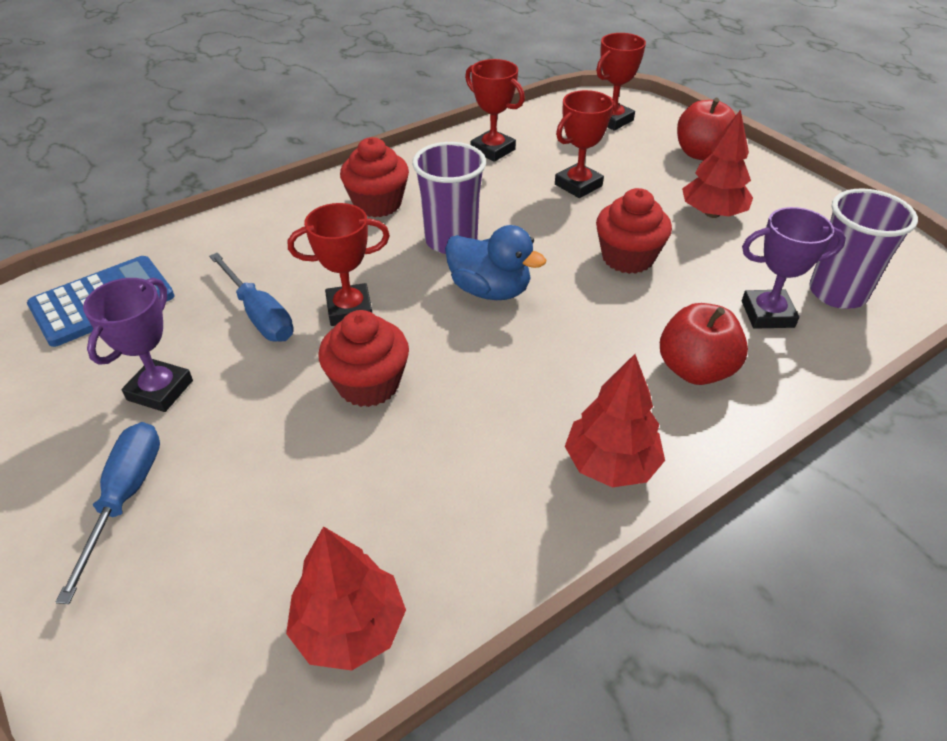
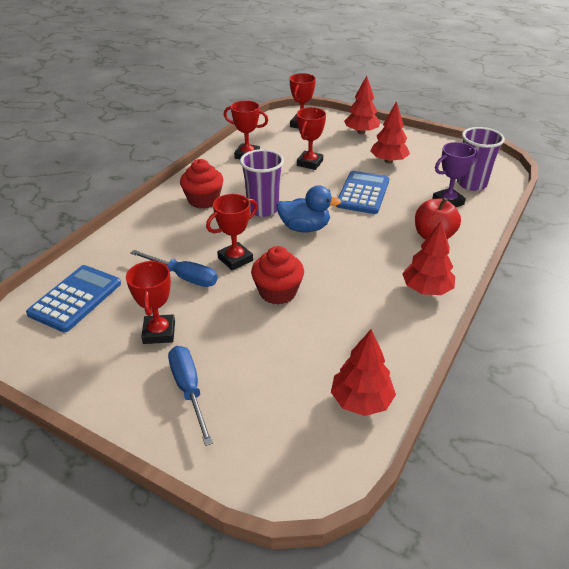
camera: 25 degrees left, 5 degrees down
(160, 390) = (159, 332): purple trophy -> red trophy
(627, 258) = (363, 193): red cupcake -> blue calculator
(701, 154) = (361, 132): red apple -> red tree

